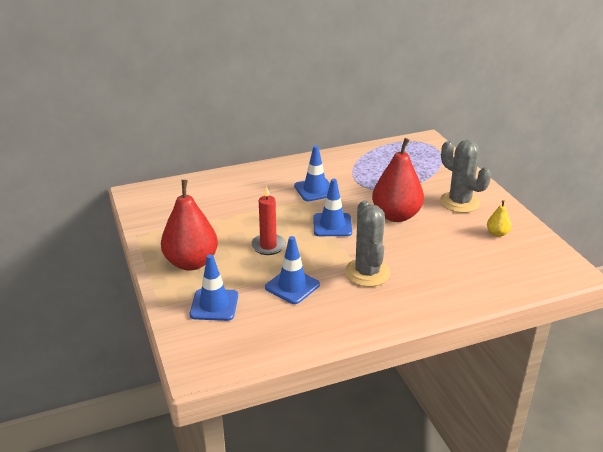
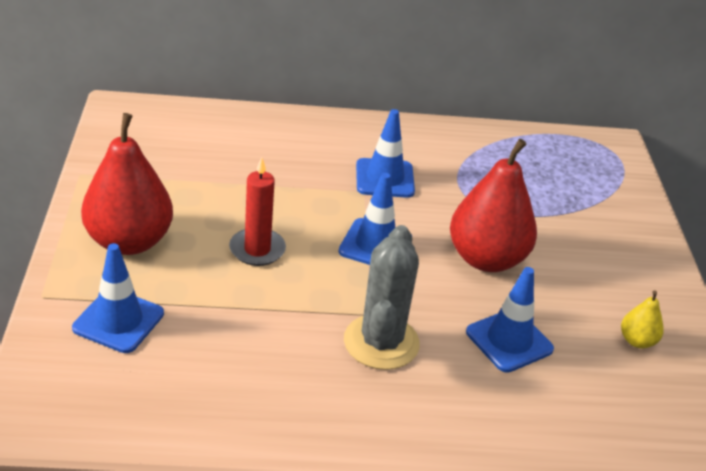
camera: 15 degrees right, 5 degrees up
(292, 286) = (252, 327): blue traffic cone -> blue traffic cone (509, 341)
(459, 202) = (605, 267): grey cactus -> none

